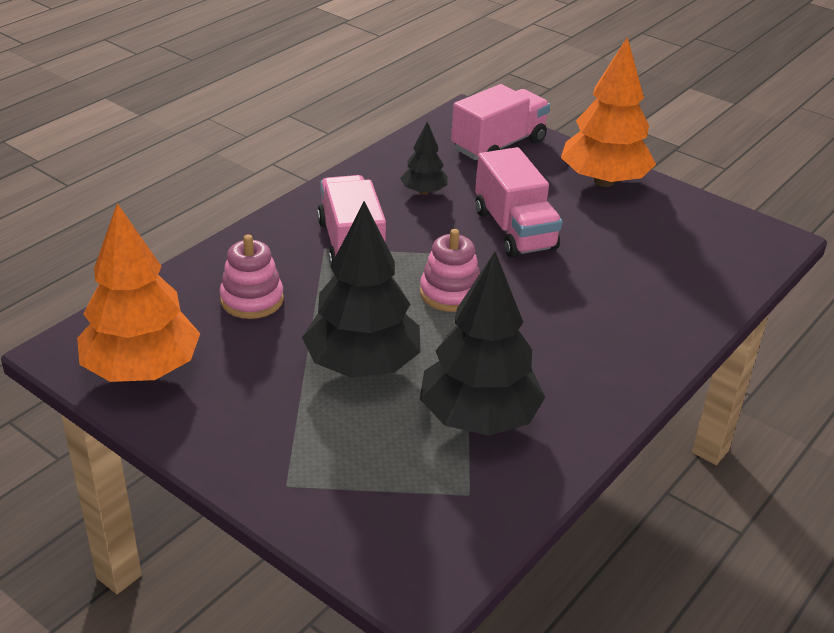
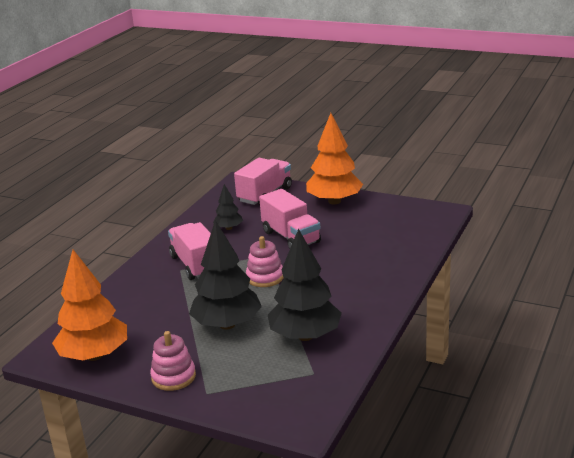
camera: 10 degrees left, 10 degrees down
(252, 300) = (146, 305): pink stacking toy -> pink stacking toy (173, 377)

